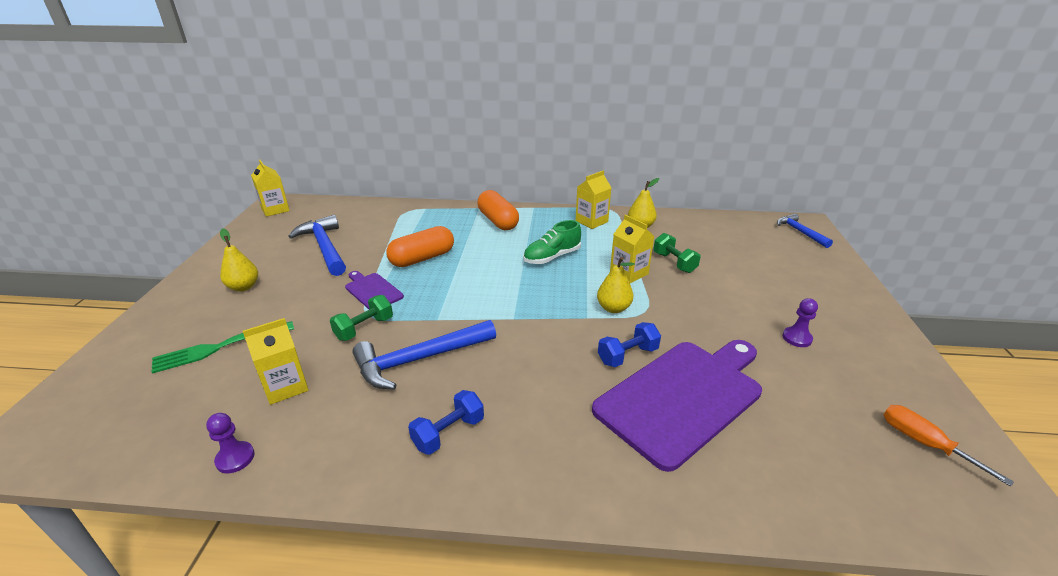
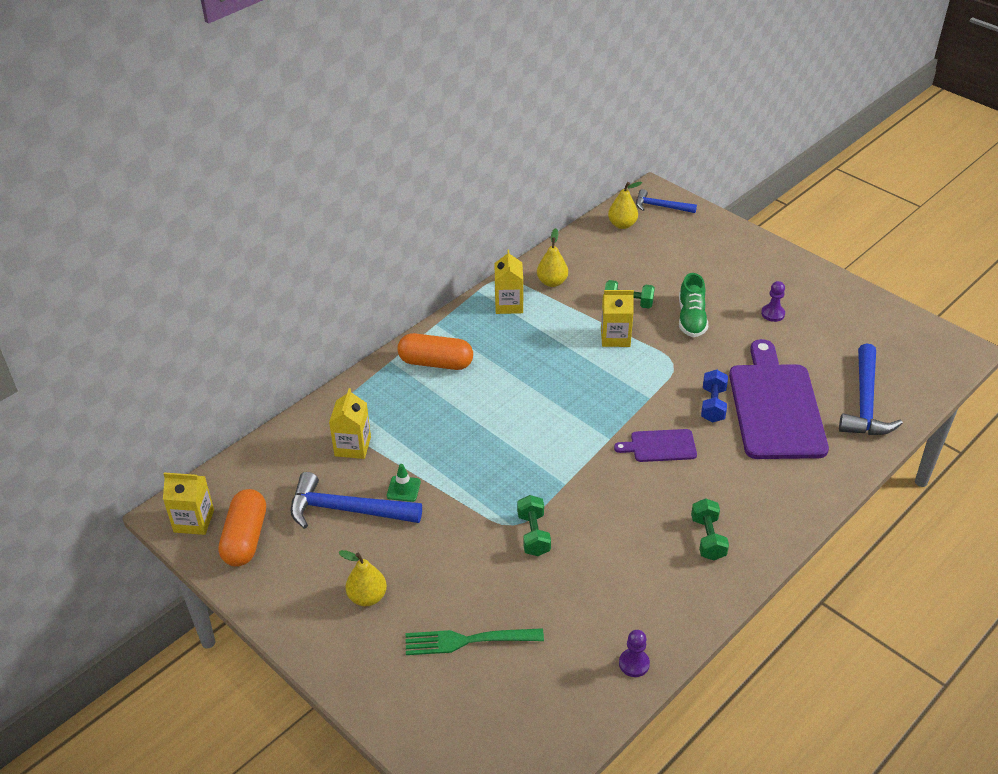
camera: 50 degrees left, 10 degrees up
(219, 347) = (468, 640): green fork -> green fork turned 75 degrees clockwise
(285, 386) = (571, 611): yellow carton -> yellow carton (352, 446)
(363, 258) = (403, 489): none -> green traffic cone
(372, 291) = (475, 506): purple cutting board -> purple cutting board (660, 446)
(420, 359) = (611, 518): blue hammer -> blue hammer (865, 402)
(422, 258) = (451, 448): orange capsule -> orange capsule (245, 538)
(448, 433) = (708, 538): blue dumbbell -> green dumbbell
(552, 257) = (542, 365): green shoe -> green shoe (691, 319)
(613, 308) = (652, 376): yellow pear -> yellow pear (622, 225)
(923, 443) = (893, 339): orange screwdriver -> none

